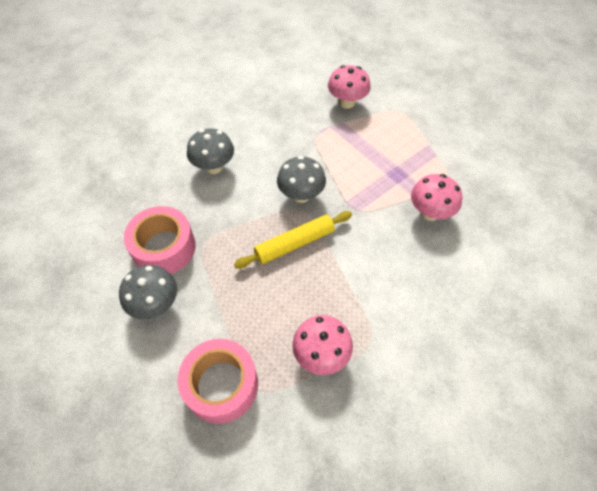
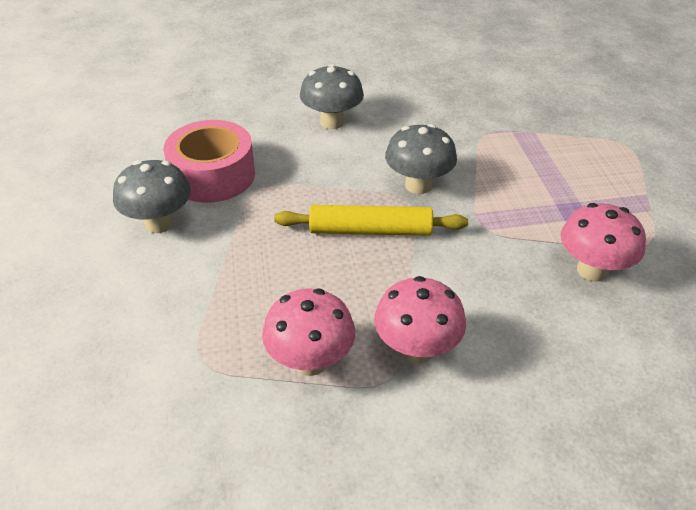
camera: 30 degrees right, 15 degrees down
(221, 385) = (163, 334): pink tape -> none
(347, 102) = (555, 114): pink mushroom -> pink mushroom (416, 350)

